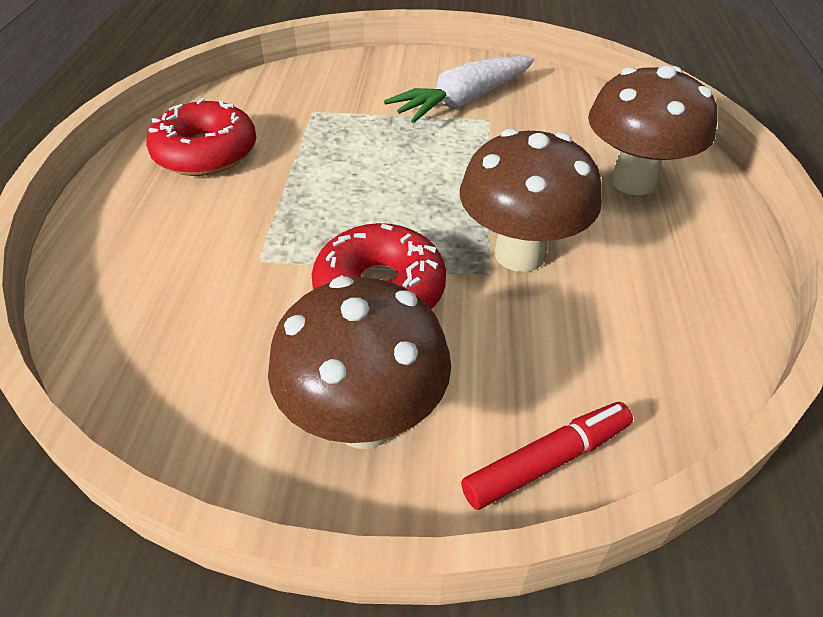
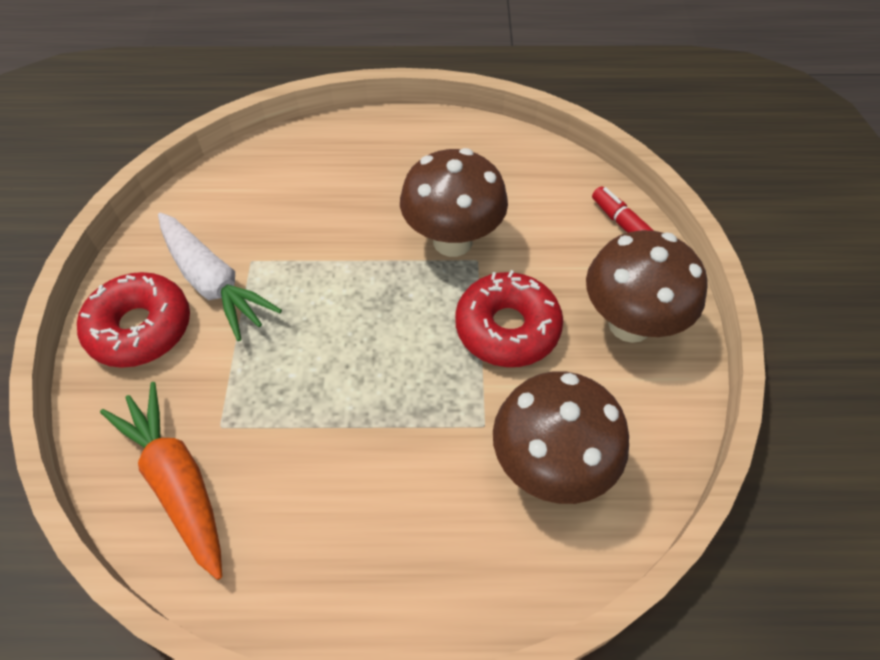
camera: 95 degrees left, 10 degrees up
(206, 153) = (307, 526): red donut -> red donut (140, 328)
(270, 96) = (178, 482): none -> orange carrot
(633, 181) = (355, 168): brown mushroom -> brown mushroom (550, 467)

